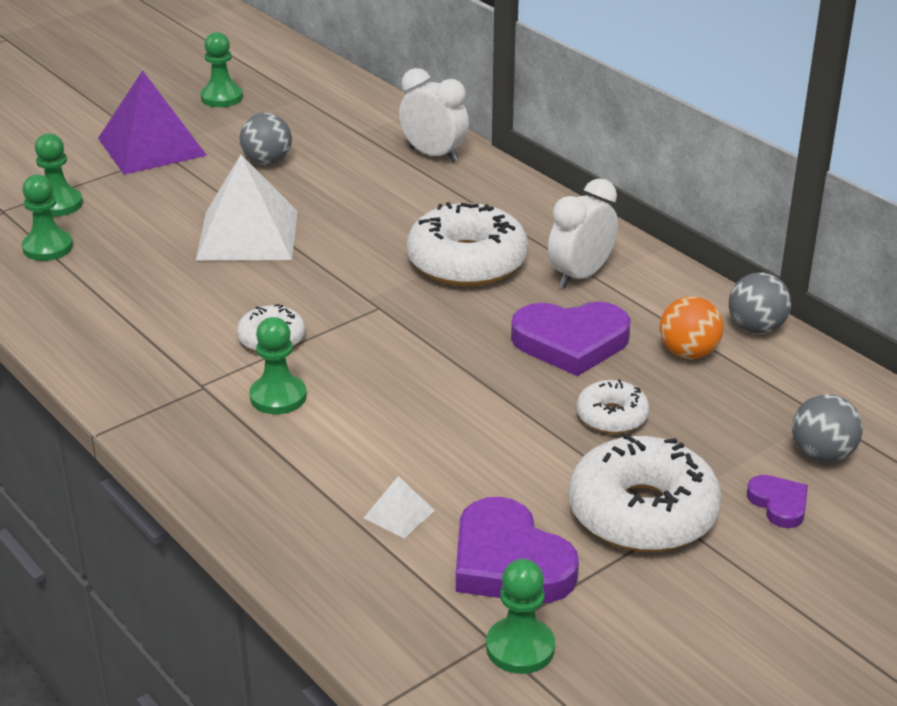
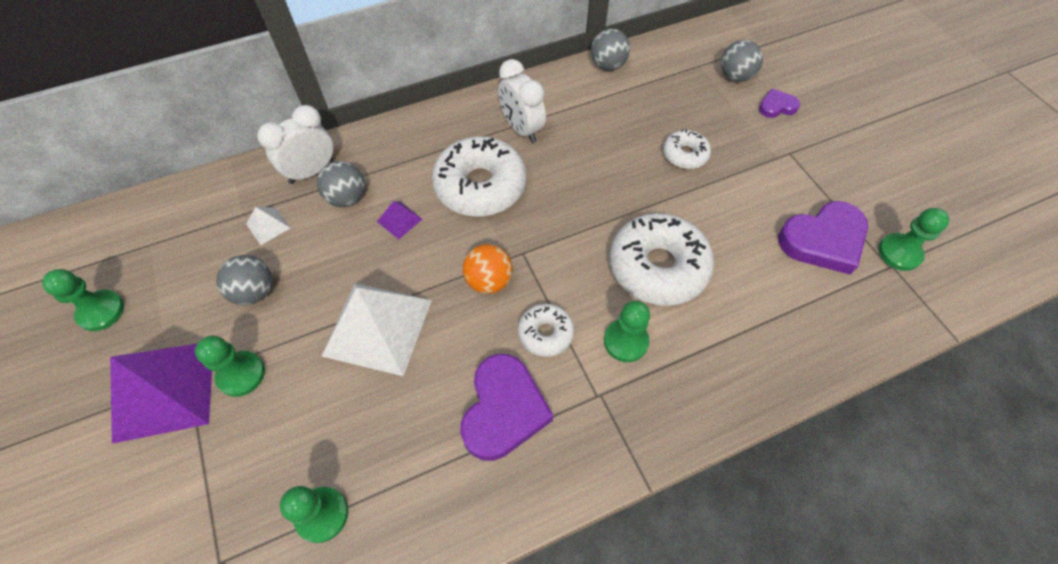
camera: 75 degrees left, 25 degrees up
(58, 204) = (237, 497): green pawn -> green pawn (241, 374)
(391, 220) = (399, 220): none -> purple pyramid
(399, 514) = (773, 289): white pyramid -> white pyramid (268, 226)
(407, 183) = (347, 198): none -> grey ball
(571, 342) = (599, 154): purple heart -> purple heart (503, 410)
(642, 513) = (780, 166): white donut -> white donut (658, 267)
(688, 353) = (626, 102): orange ball -> orange ball (489, 281)

